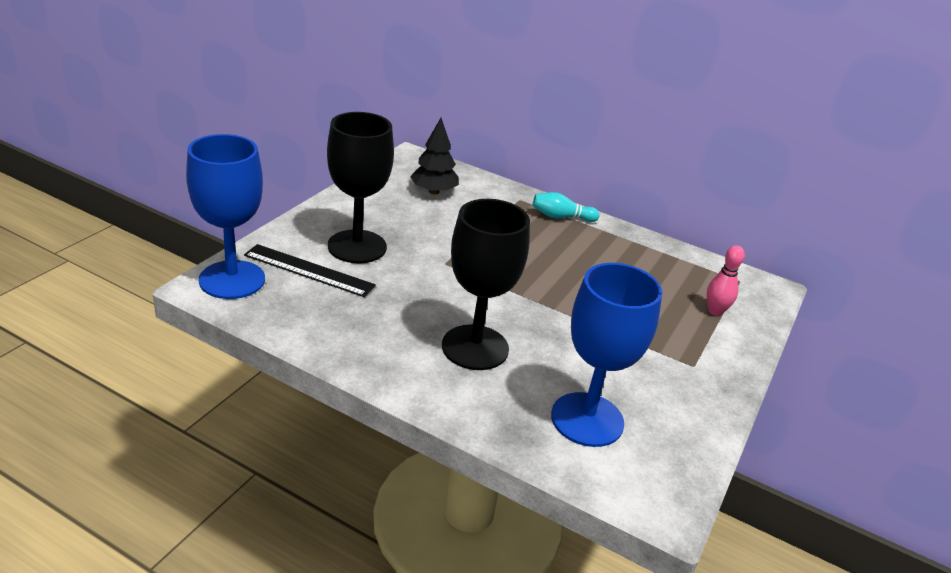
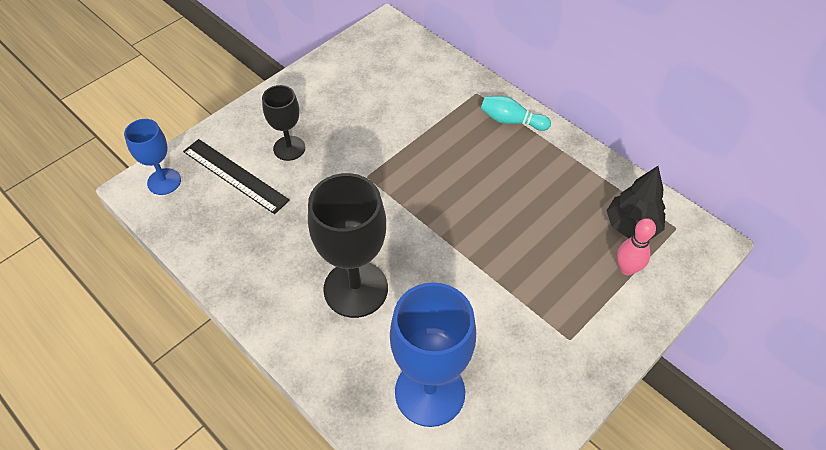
camera: 20 degrees right, 20 degrees up
(232, 280) = (164, 181): blue goblet -> blue goblet, size x0.57
(357, 247) = (289, 148): black goblet -> black goblet, size x0.57
(433, 191) = (390, 77): black tree -> black tree (631, 226)

